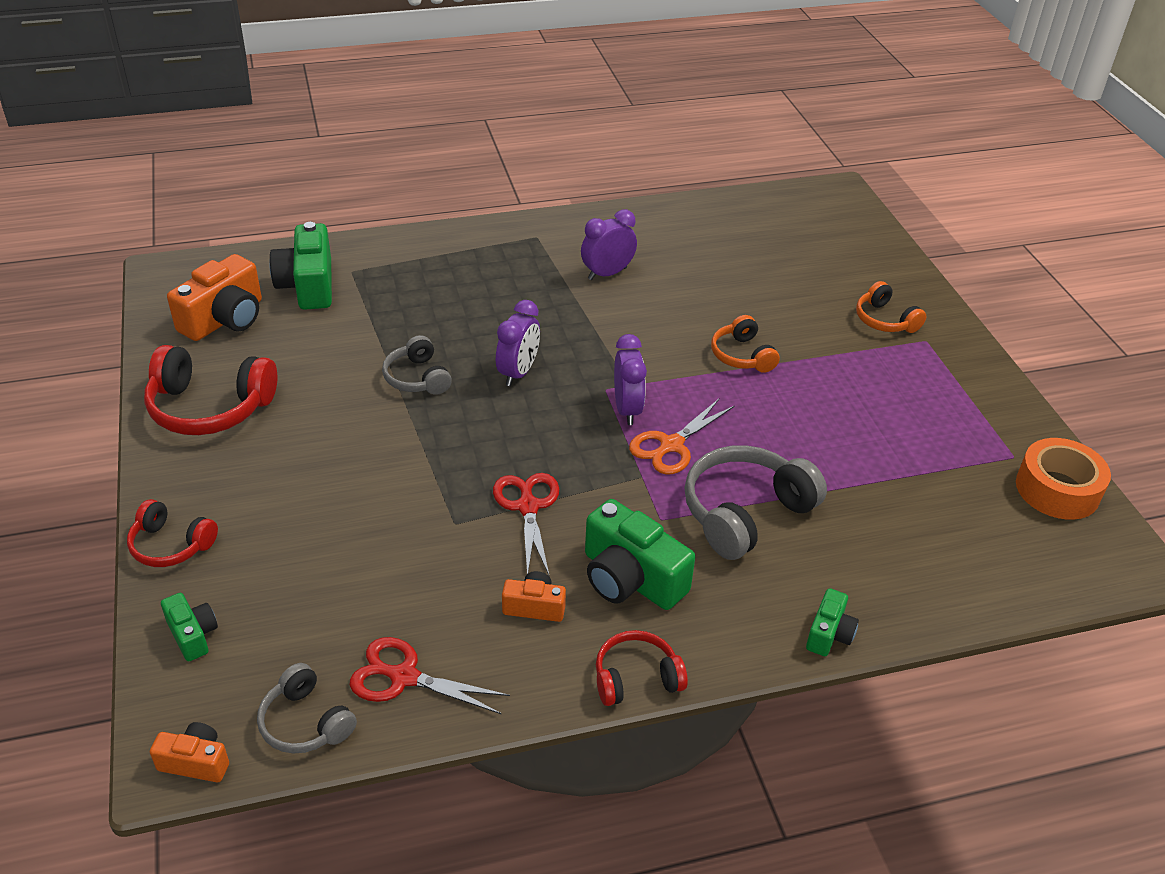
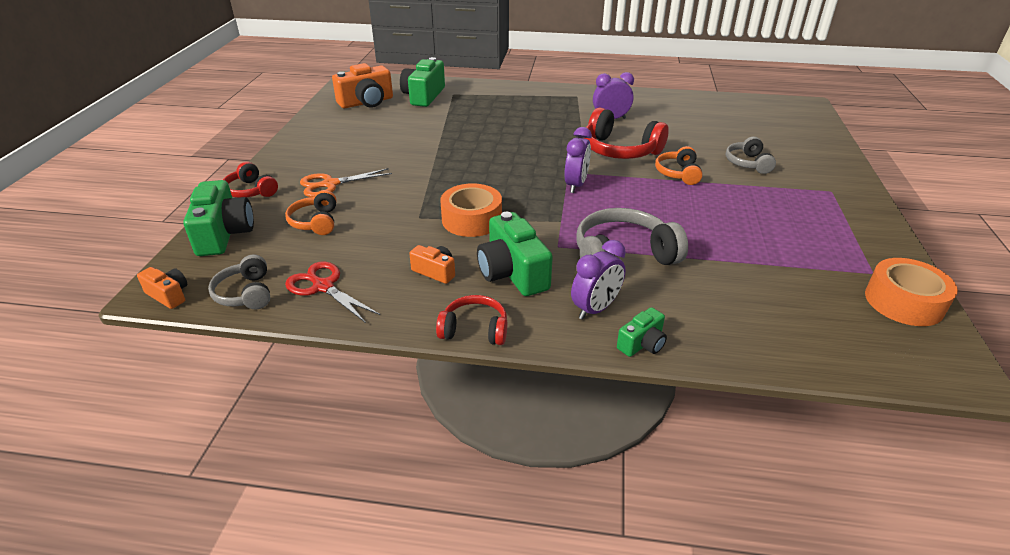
camera: 25 degrees right, 5 degrees down
(193, 635) = (224, 234): green camera -> green camera, size x1.87
(210, 407) = (325, 137): red headphones -> red headphones (620, 150)
(417, 378) = (452, 145): grey headphones -> grey headphones (747, 163)
(518, 373) = (517, 154): purple clock -> purple clock (595, 309)
(528, 507) = (472, 219): red scissors -> orange tape
(671, 445) = (594, 209): orange scissors -> orange scissors (330, 184)
(885, 320) = (803, 174): orange headphones -> orange headphones (315, 222)

